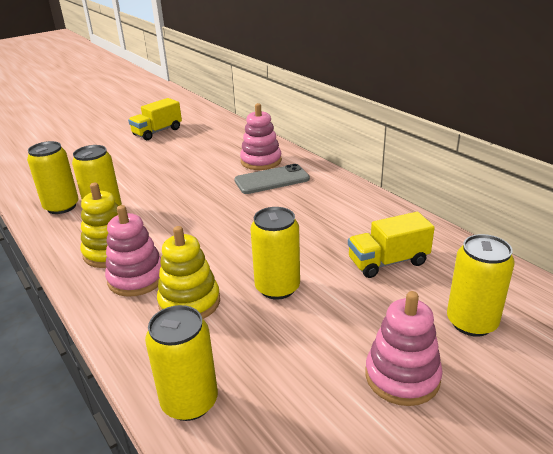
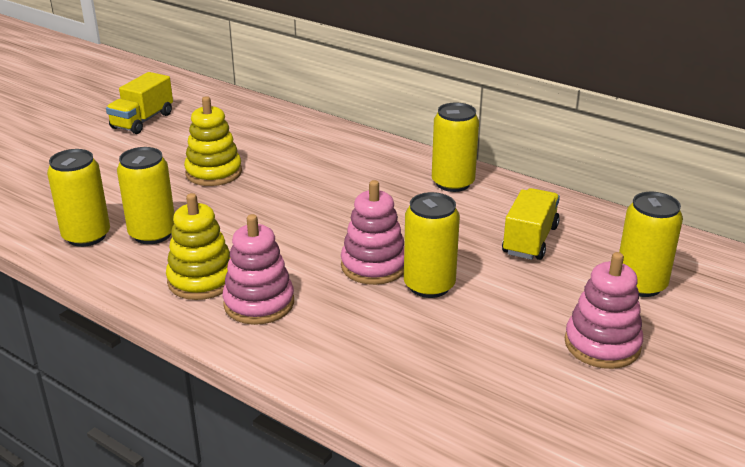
camera: 20 degrees left, 0 degrees up
(189, 302) = (341, 317): yellow stacking toy -> yellow stacking toy (214, 172)
(189, 402) = (411, 409): yellow can -> yellow can (452, 183)
(261, 161) = (313, 145): pink stacking toy -> pink stacking toy (374, 266)
(272, 180) = (343, 167): grey phone -> none
(388, 262) = (530, 240): yellow truck -> yellow truck turned 150 degrees clockwise

